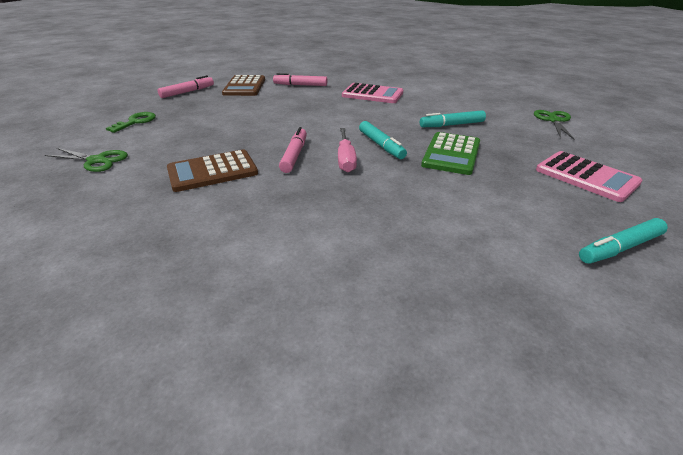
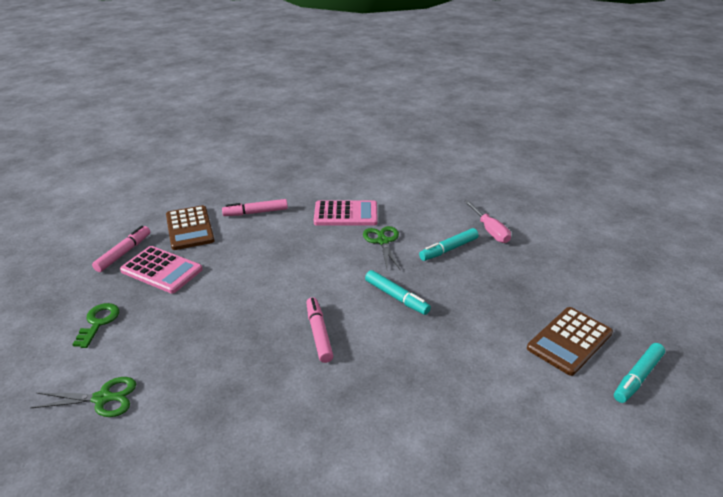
camera: 20 degrees left, 0 degrees up
(212, 171) = (248, 380): brown calculator -> brown calculator (569, 341)
(346, 159) = (373, 327): pink screwdriver -> pink screwdriver (490, 231)
(451, 154) = (467, 294): green calculator -> none
(554, 120) = (537, 222): green scissors -> green scissors (383, 241)
(586, 176) = (588, 297): pink calculator -> pink calculator (161, 270)

